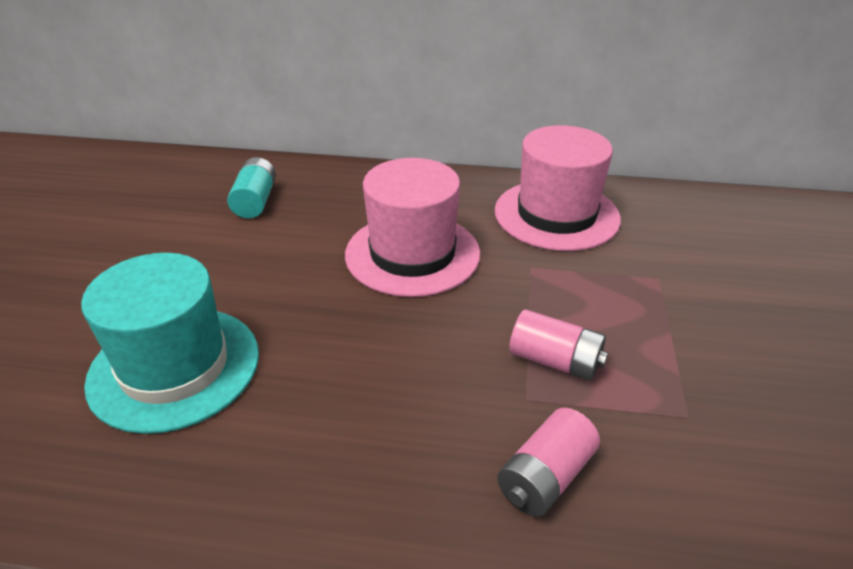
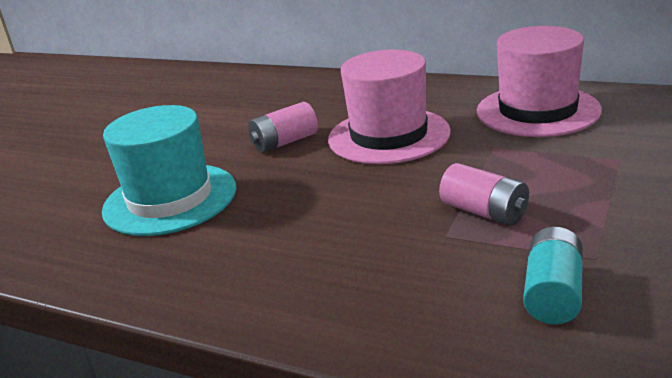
camera: 20 degrees right, 10 degrees down
(255, 201) = (271, 99): turquoise battery -> turquoise battery (553, 293)
(545, 477) = (437, 286): pink battery -> pink battery (285, 142)

